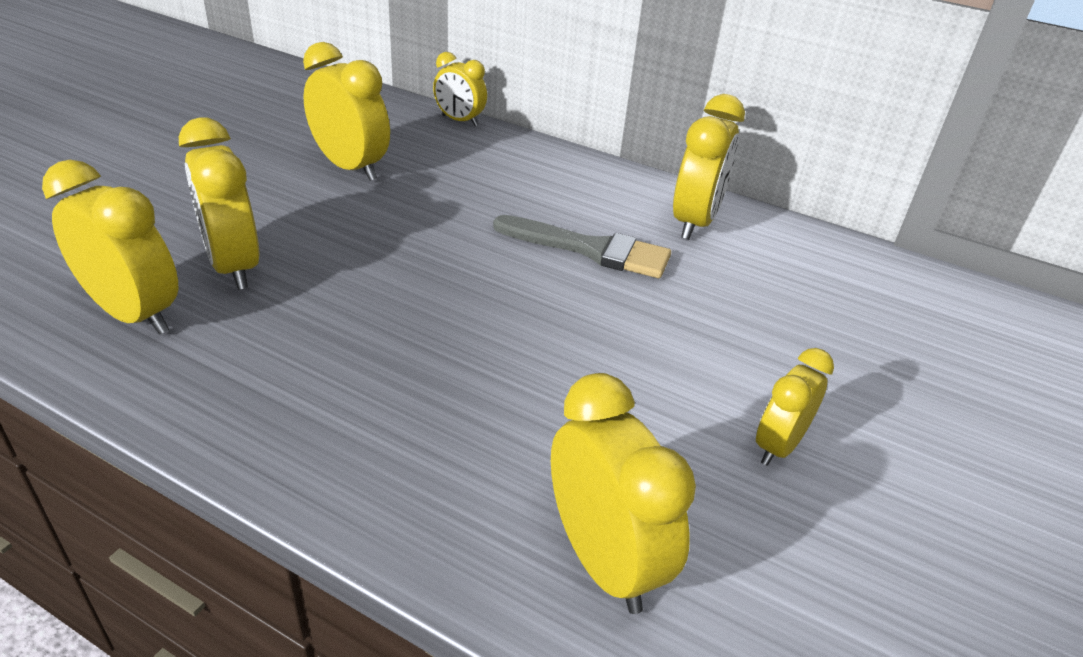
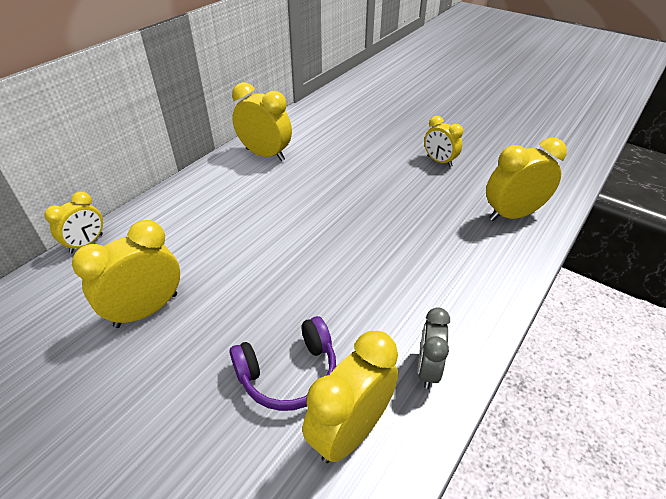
camera: 80 degrees left, 5 degrees up
(205, 387) = (427, 369): none -> grey clock
(233, 266) = (289, 373): yellow clock -> purple headphones
(590, 249) = (288, 195): grey brush -> none

